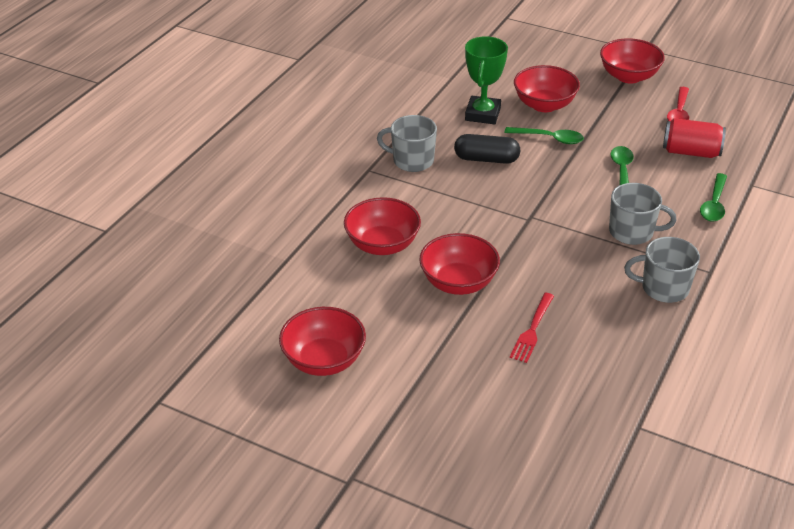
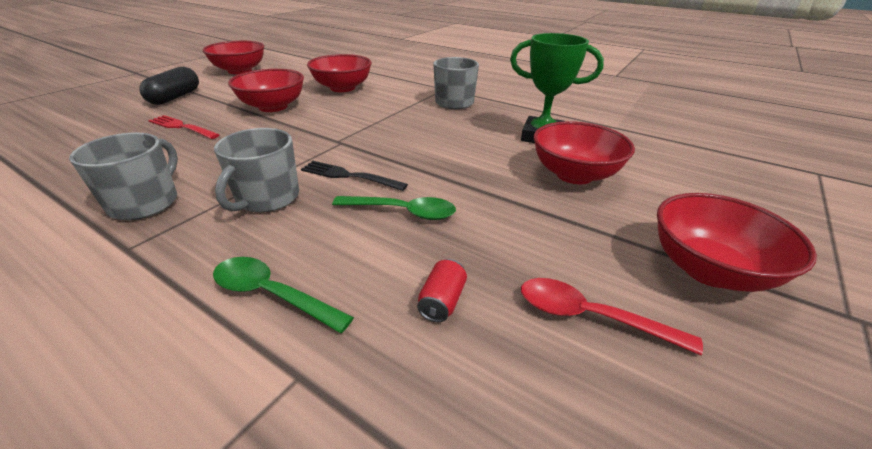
camera: 95 degrees right, 5 degrees down
(486, 159) = (451, 131): black capsule -> black capsule (175, 97)
(549, 138) = (491, 169): green spoon -> none
(586, 201) = (349, 176): none -> black fork
(691, 152) = (442, 301): red can -> red can, size x0.51

